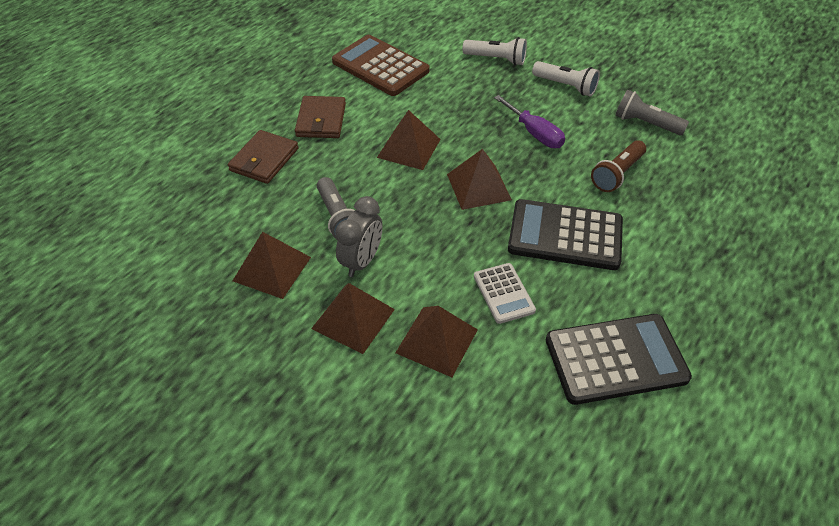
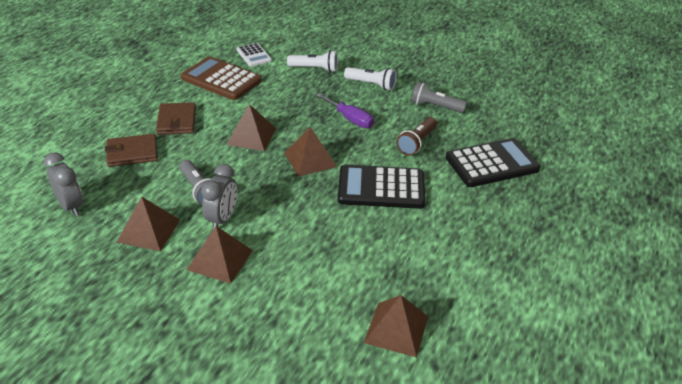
camera: 10 degrees left, 10 degrees down
(185, 226) = (71, 206): none -> grey clock
(264, 159) = (132, 153): brown wallet -> brown wallet turned 60 degrees clockwise
(436, 341) = (288, 269): brown pyramid -> brown pyramid (396, 329)
(503, 293) = (337, 231): white calculator -> white calculator (253, 55)
(615, 359) = (427, 268): black calculator -> black calculator (492, 164)

